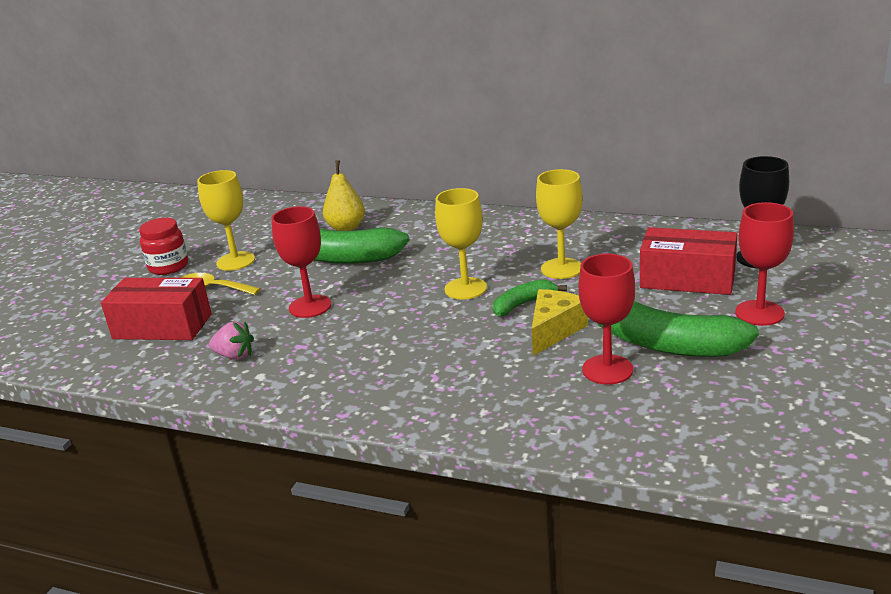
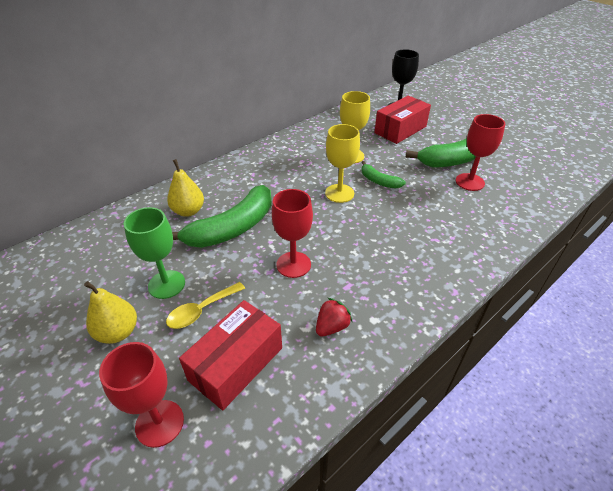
camera: 65 degrees left, 15 degrees up
(168, 267) = (118, 332): red jar -> yellow pear
(234, 356) = (332, 326): pink strawberry -> red strawberry
(235, 261) = (166, 284): yellow goblet -> green goblet
(523, 304) = (379, 181): green banana -> green banana turned 45 degrees counterclockwise
(554, 330) = (417, 182): yellow cheese -> none
(759, 313) = (448, 127): red goblet -> red goblet (159, 423)

